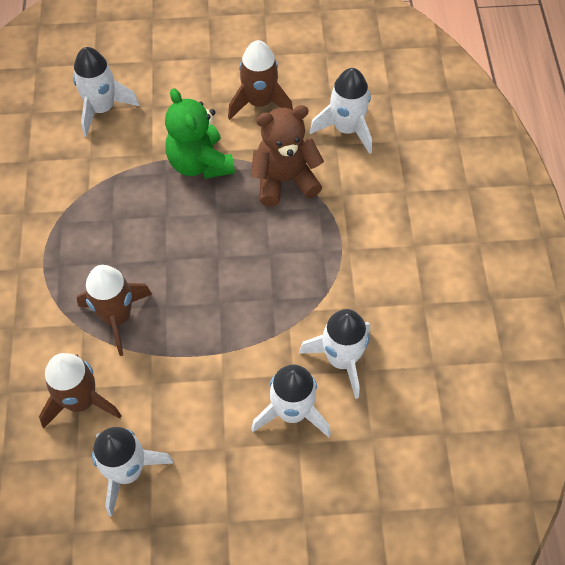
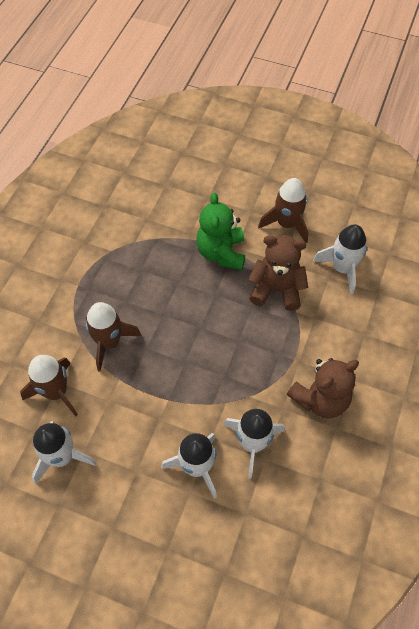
camera: 25 degrees right, 0 degrees up
(102, 109) = (172, 187): white rocket -> none
(392, 280) = (320, 399): none -> brown teddy bear

